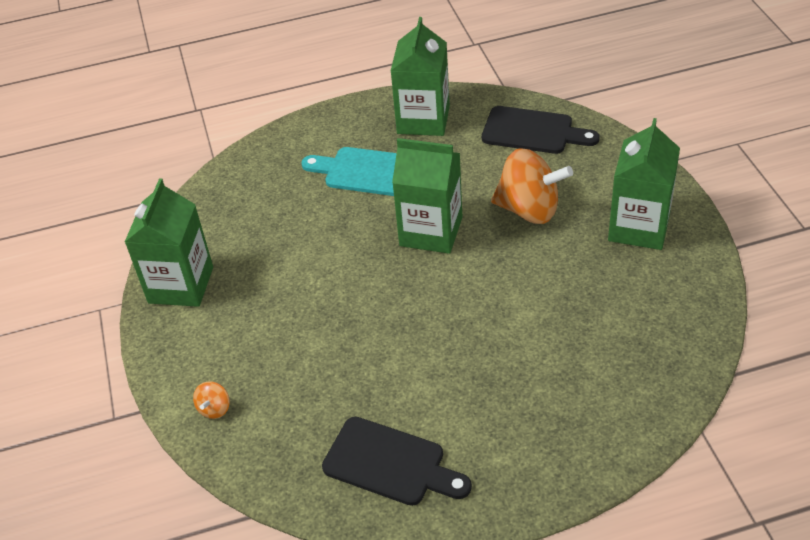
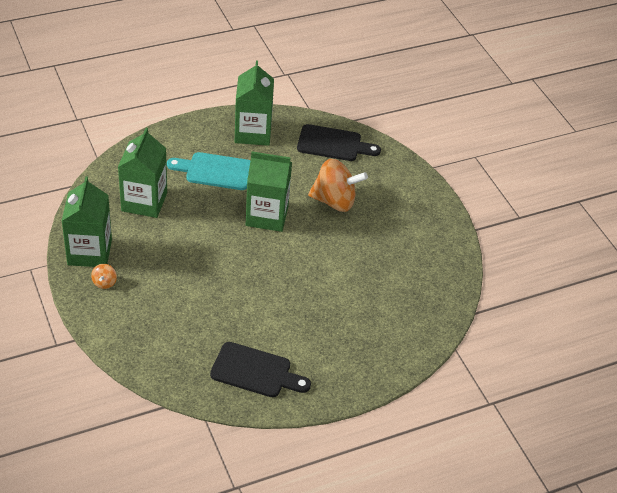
camera: 15 degrees left, 0 degrees up
(214, 409) = (129, 337): orange spinning top -> orange spinning top (104, 283)
(639, 227) = (410, 215): green carton -> green carton (144, 202)

